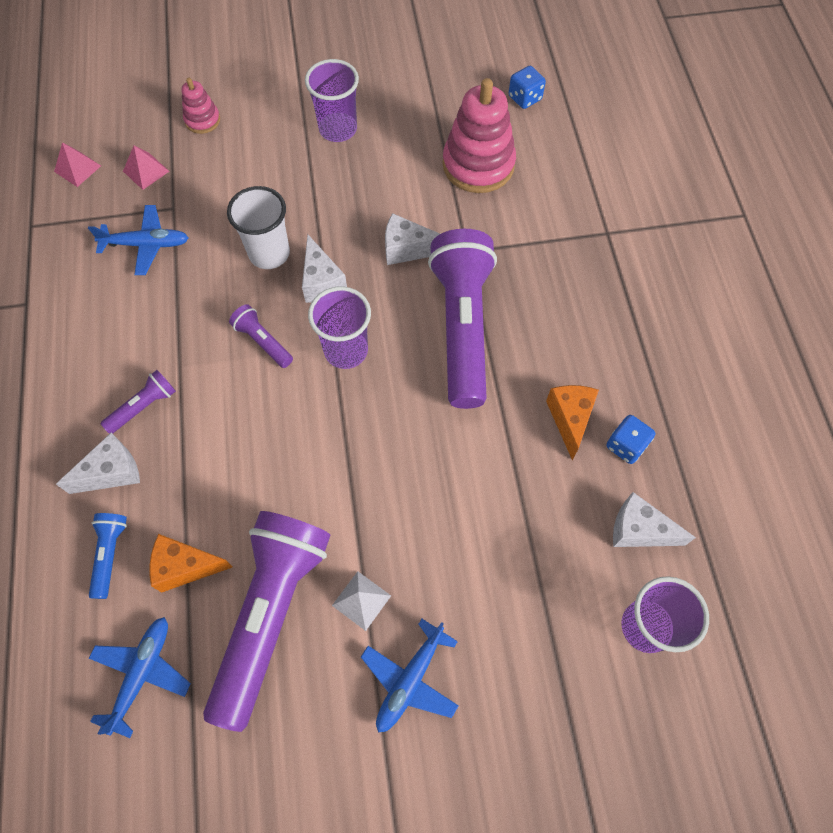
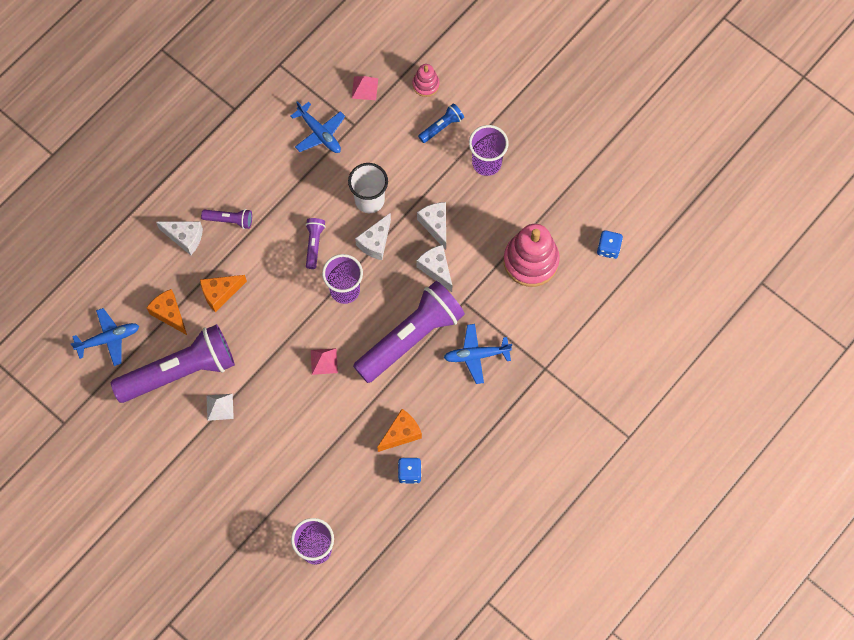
camera: 50 degrees right, 5 degrees up
(77, 168) = (334, 52): pink pyramid -> pink pyramid (324, 361)
(110, 554) = (147, 275): blue flashlight -> blue flashlight (441, 126)
(220, 486) = (220, 293): none -> orange cheese
(410, 680) = (201, 458): blue plane -> blue plane (476, 355)
(639, 530) = (365, 512): white cheese -> white cheese (435, 225)

